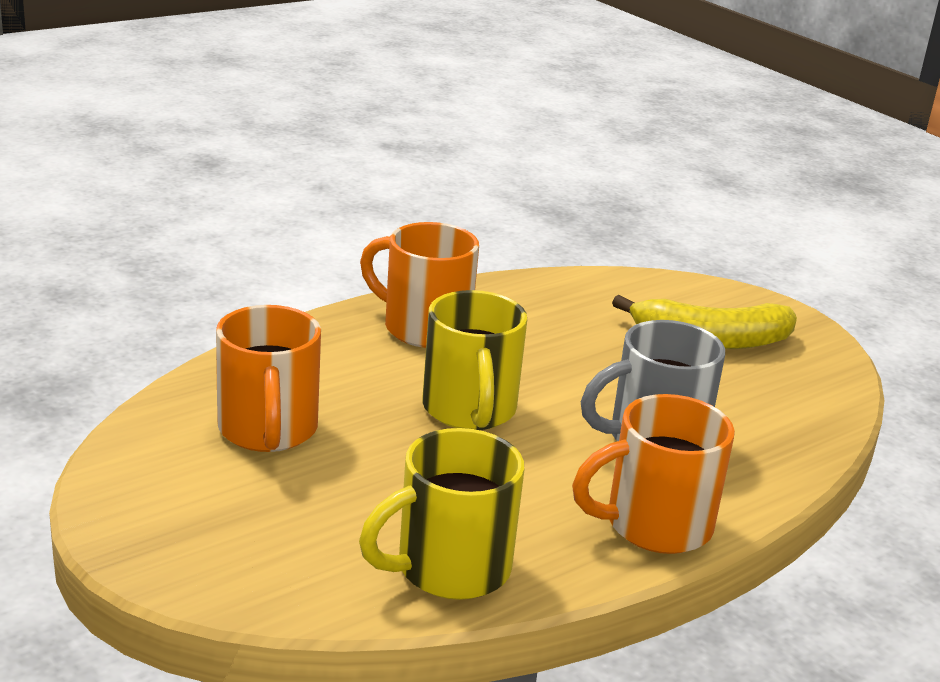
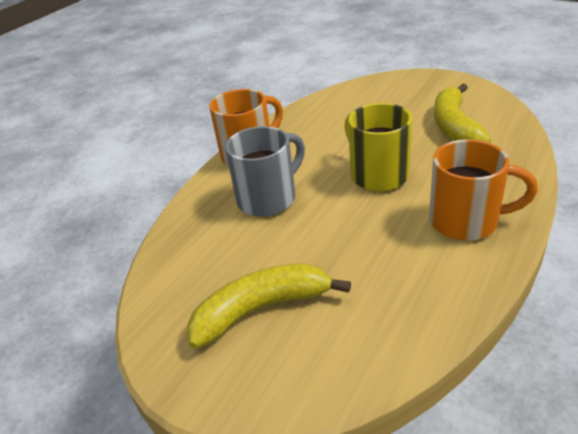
camera: 165 degrees right, 10 degrees up
(268, 430) = (454, 126): orange mug -> yellow banana
(449, 568) = (322, 109): yellow mug -> none

